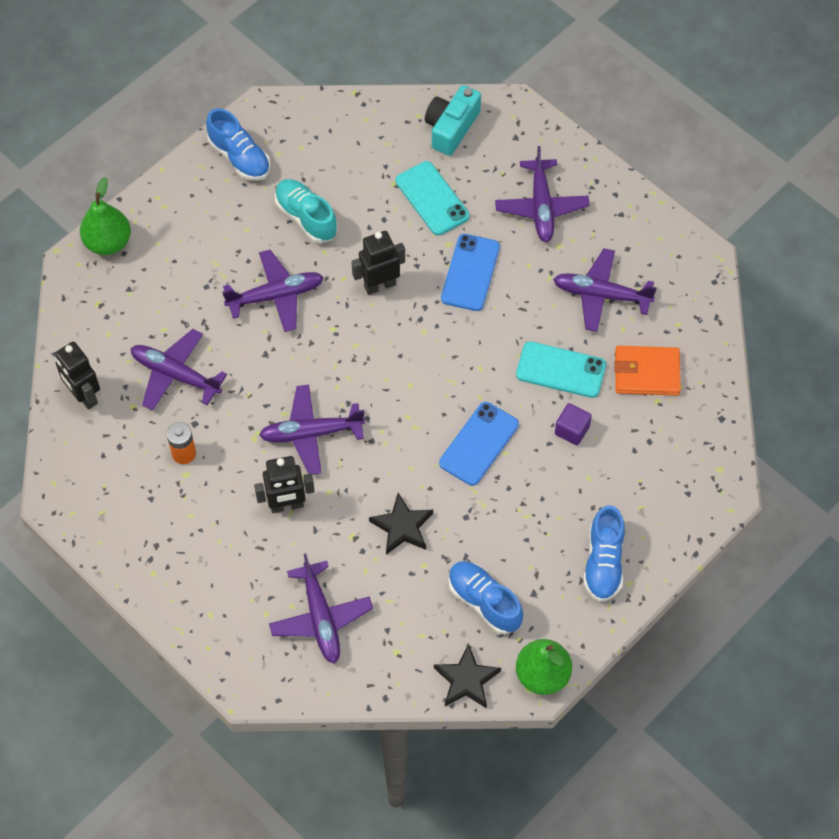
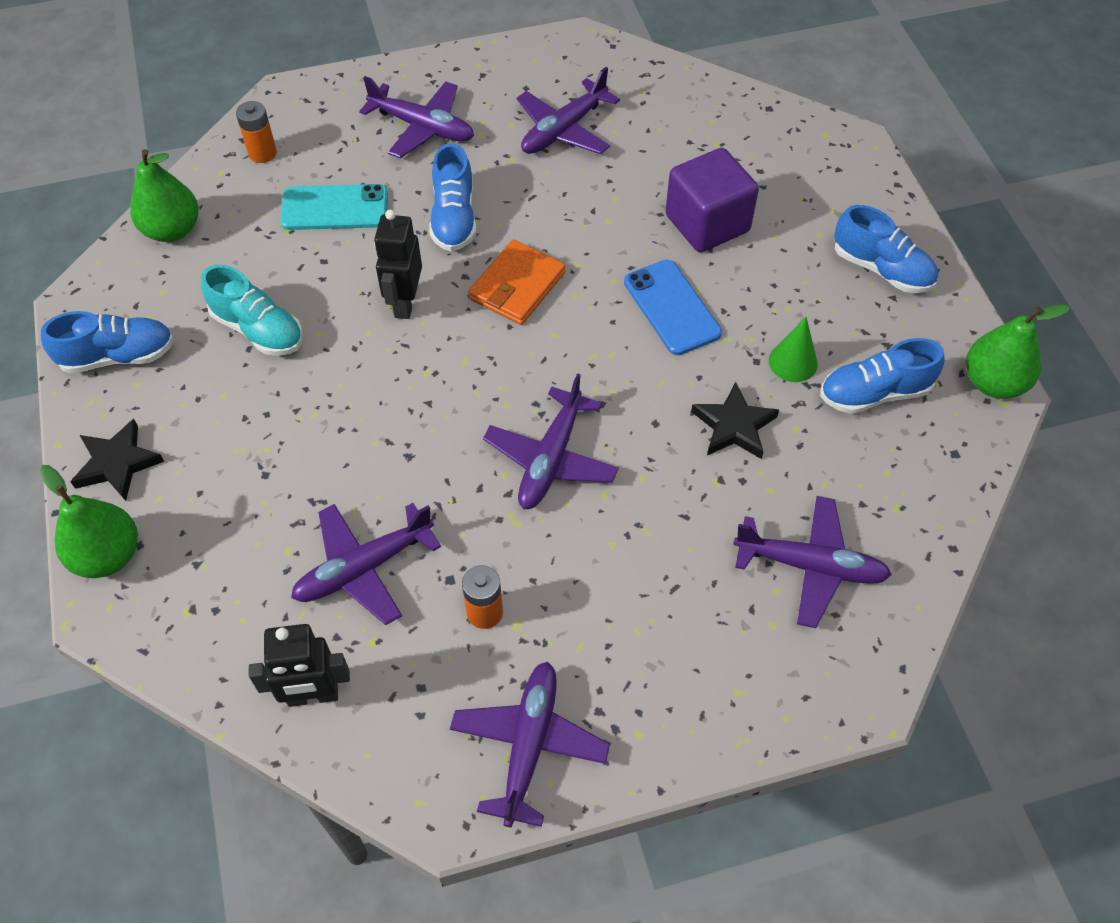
camera: 60 degrees left, 5 degrees down
(276, 296) = (338, 407): purple plane -> purple plane (529, 744)
(287, 505) = (633, 530): black robot -> none
(306, 217) = (258, 329): turquoise shoe -> turquoise shoe turned 135 degrees counterclockwise
(352, 120) = (172, 230): none -> green pear
(451, 128) = (262, 153): turquoise camera -> orange battery
(466, 680) = (967, 455): black star -> black star (117, 463)
(470, 273) = (454, 218): blue phone -> blue shoe
(479, 540) = (793, 362): none -> green cone
(561, 370) = (629, 200): turquoise phone -> none
(572, 430) = (707, 223): purple cube -> purple cube, size x1.95
(647, 373) = (680, 137): orange wallet -> orange wallet (517, 286)

